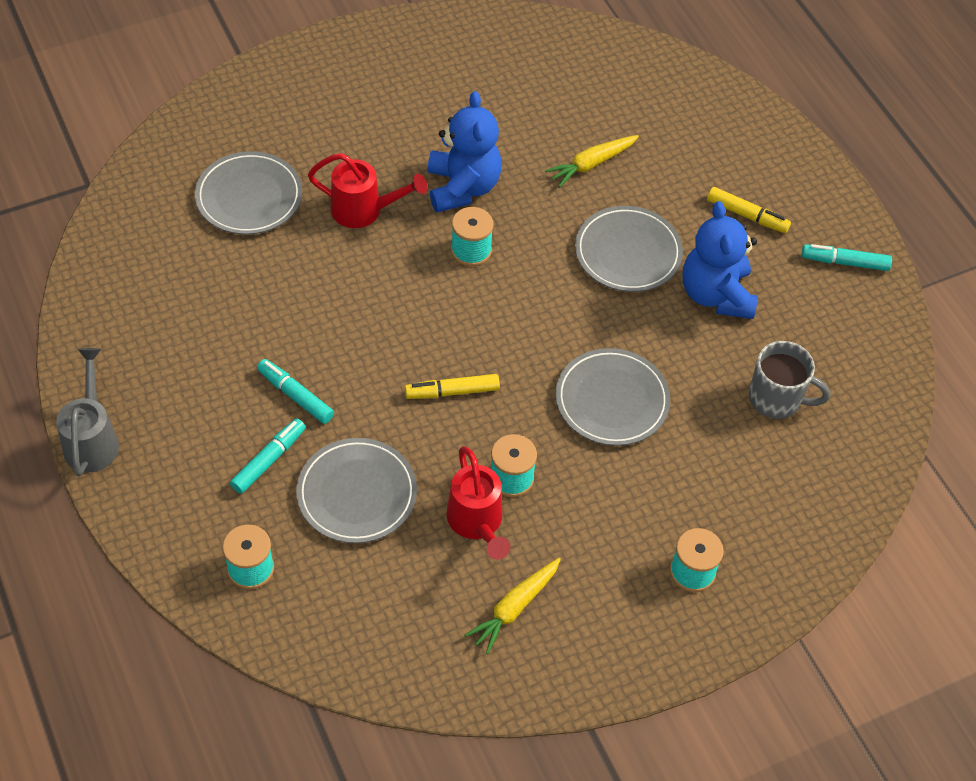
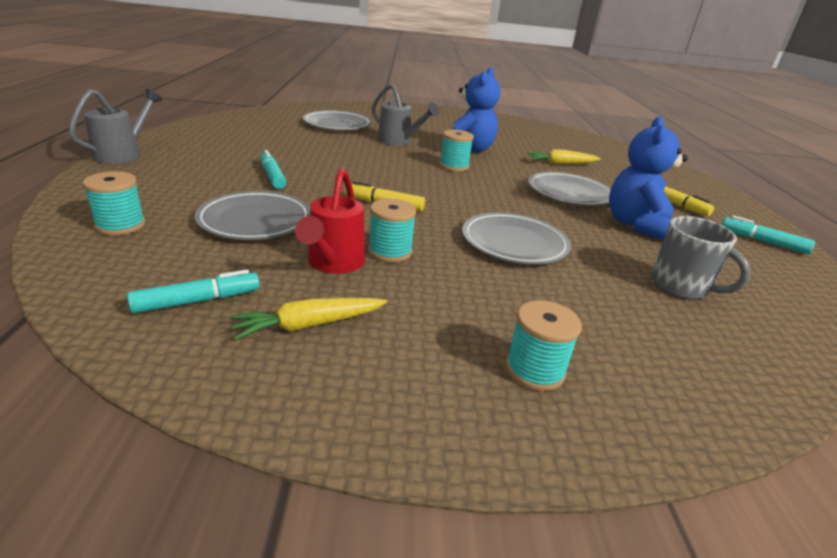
camera: 25 degrees right, 25 degrees down
(269, 460) = (216, 190): turquoise marker -> turquoise marker (198, 301)
(364, 210) = (398, 141): red watering can -> grey watering can

